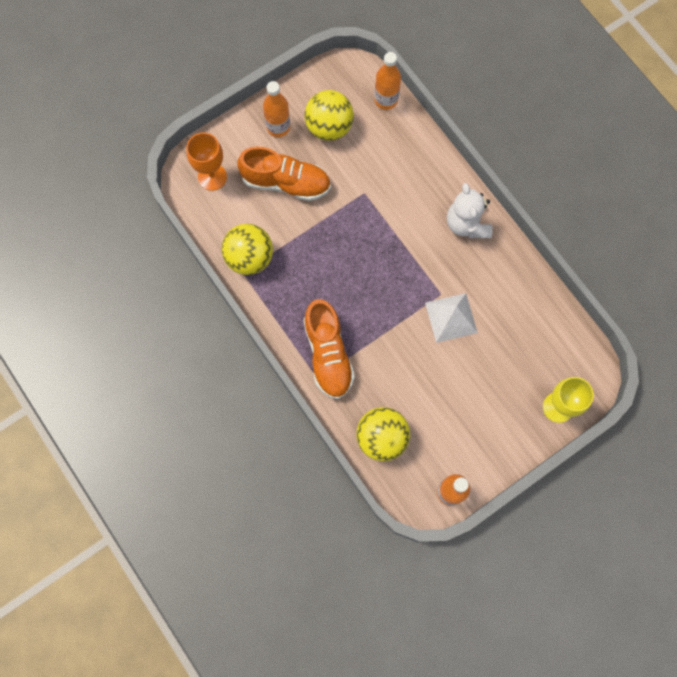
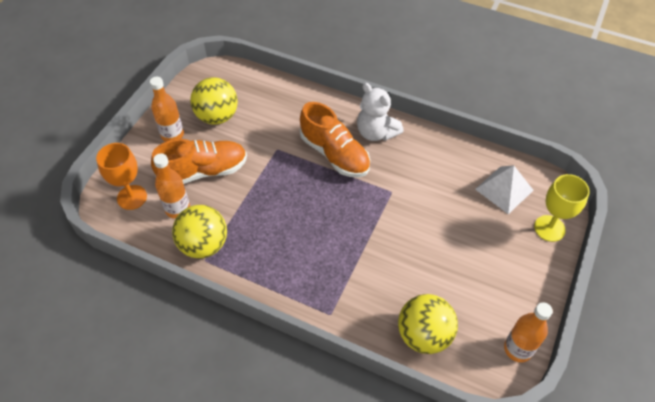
camera: 30 degrees left, 20 degrees down
(328, 354) = (327, 289): orange shoe -> orange shoe (334, 154)
(386, 100) = (253, 79): orange bottle -> orange bottle (177, 209)
(451, 317) = (413, 205): white pyramid -> white pyramid (504, 189)

